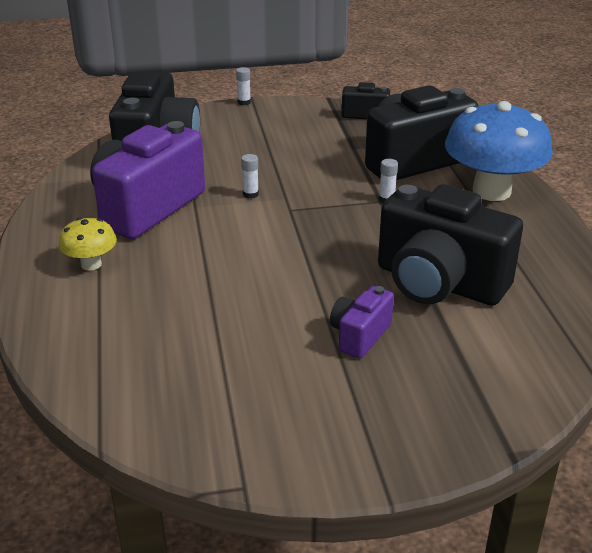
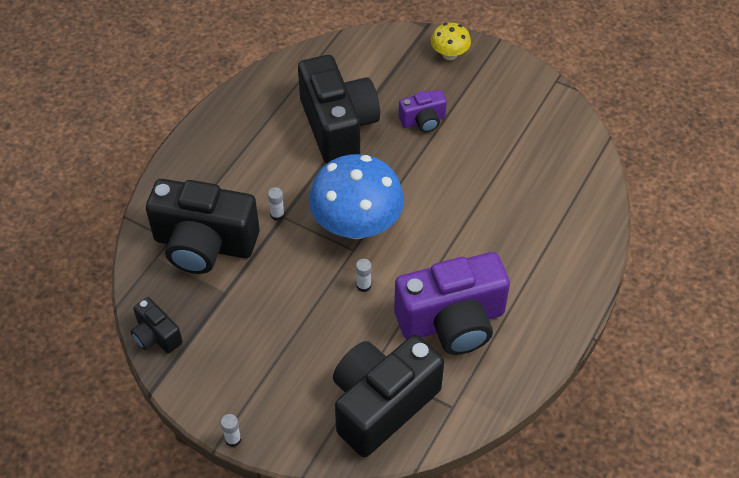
camera: 140 degrees left, 20 degrees up
(91, 264) = (533, 280): yellow mushroom -> yellow mushroom (449, 54)
(491, 191) = (199, 175): blue mushroom -> blue mushroom (356, 225)

